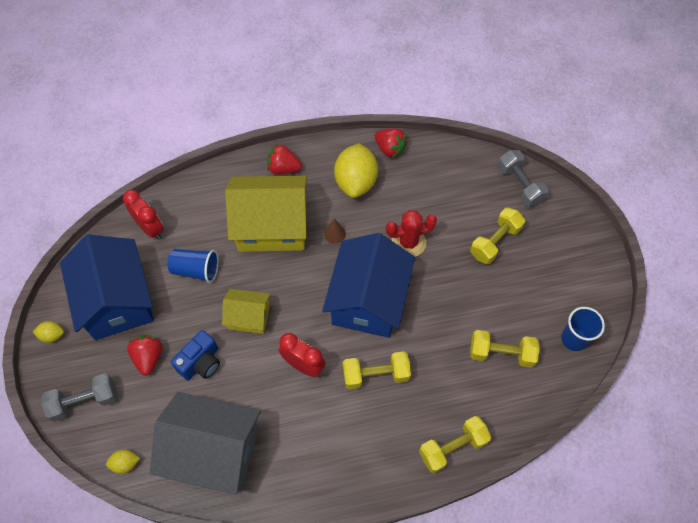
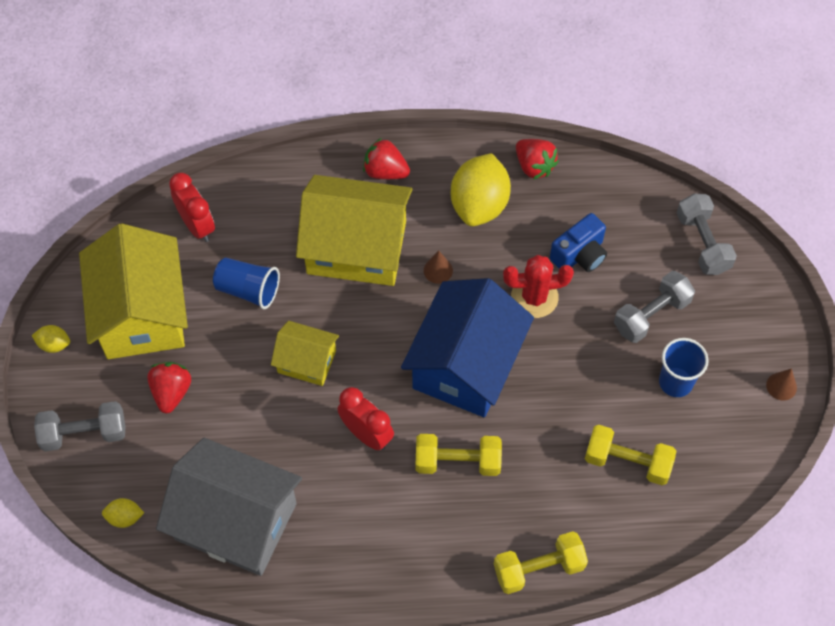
camera: 10 degrees right, 0 degrees up
(117, 300) = (141, 313): blue house -> yellow house
(201, 362) = (236, 409): blue camera -> blue camera (579, 255)
(495, 242) = (651, 315): yellow dumbbell -> grey dumbbell
(574, 339) = (728, 459): blue cup -> blue cup (675, 382)
(599, 279) = (781, 386): none -> brown cone

